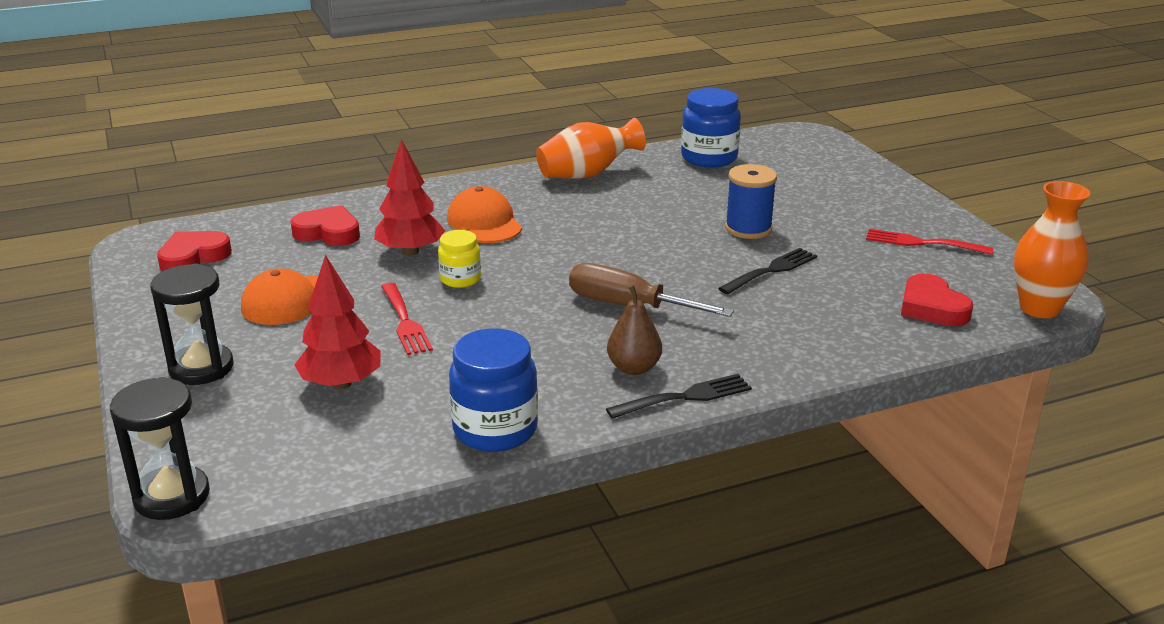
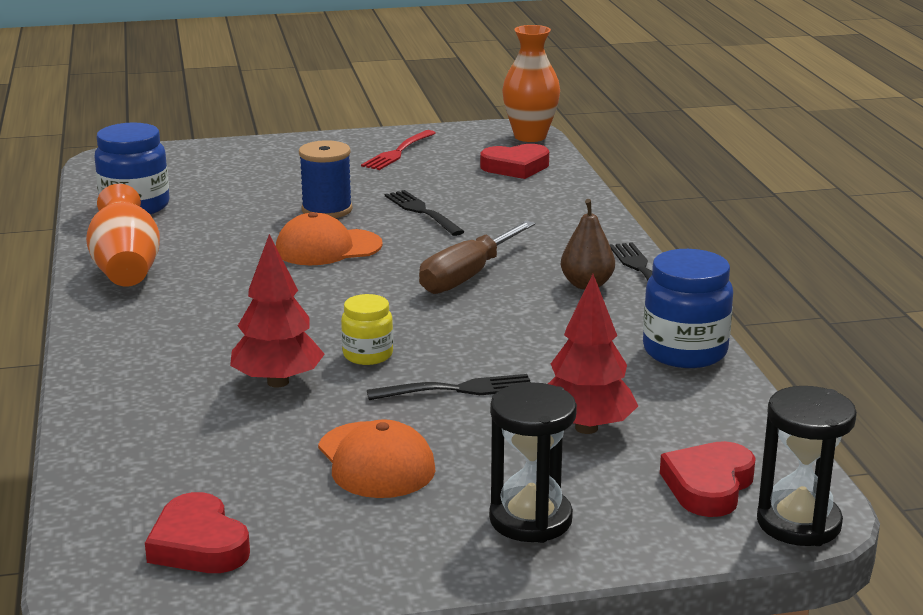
camera: 80 degrees left, 5 degrees down
(328, 232) = (183, 437): red heart -> red heart (708, 486)
(405, 322) = (458, 389): red fork -> black fork
(484, 223) = (223, 335): orange cap -> orange cap (328, 248)

